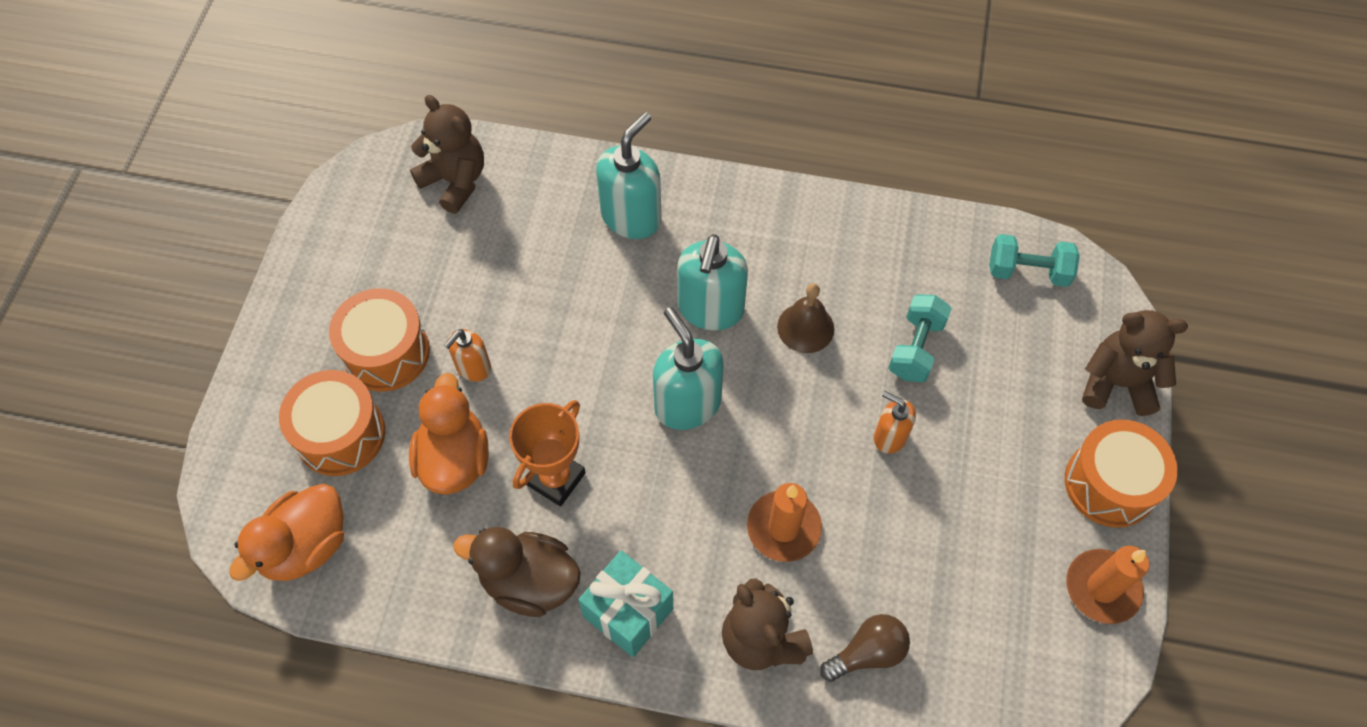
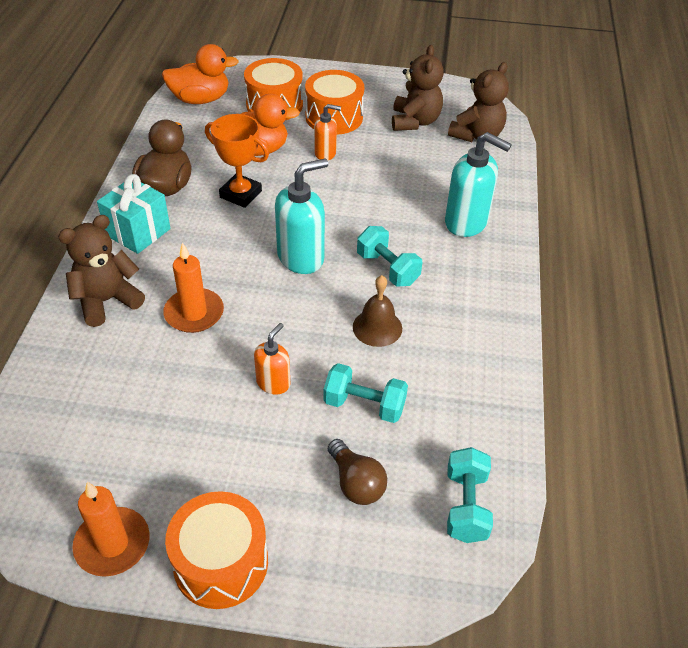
camera: 85 degrees right, 15 degrees down
(305, 546) = (200, 99): orange duck -> orange duck turned 135 degrees clockwise
(473, 367) = (325, 153): orange soap dispenser -> orange soap dispenser turned 150 degrees clockwise
(710, 309) = (387, 269): turquoise soap dispenser -> turquoise dumbbell
(867, 653) = (84, 363): brown light bulb -> brown light bulb (356, 483)
(1117, 383) = (338, 582): brown teddy bear -> brown teddy bear (415, 121)

